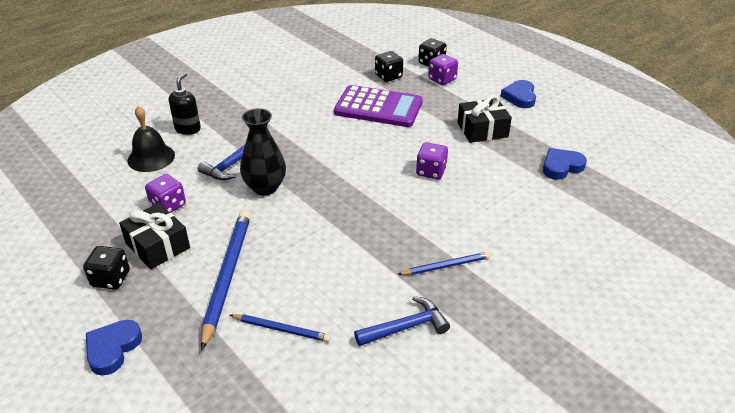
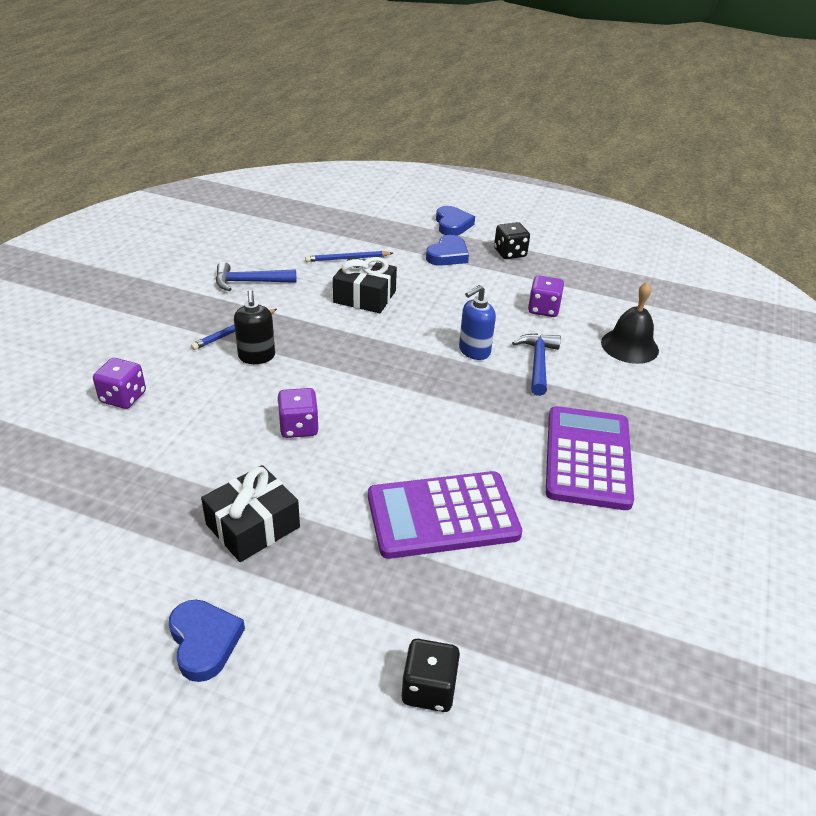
camera: 150 degrees right, 0 degrees up
(157, 246) = (506, 280): black gift -> black gift (364, 297)
(188, 129) = (645, 391): black soap dispenser -> black soap dispenser (257, 357)
(227, 276) = (424, 276): blue pencil -> none
(265, 187) = (474, 351): black vase -> blue soap dispenser
(273, 108) = (587, 458): none -> purple calculator
(388, 76) = (483, 604): black dice -> none
(406, 327) = (249, 282): blue hammer -> blue hammer turned 45 degrees clockwise
(442, 79) = (378, 637): purple dice -> purple dice (123, 397)
(561, 166) = (113, 493): blue heart -> blue heart (448, 255)

